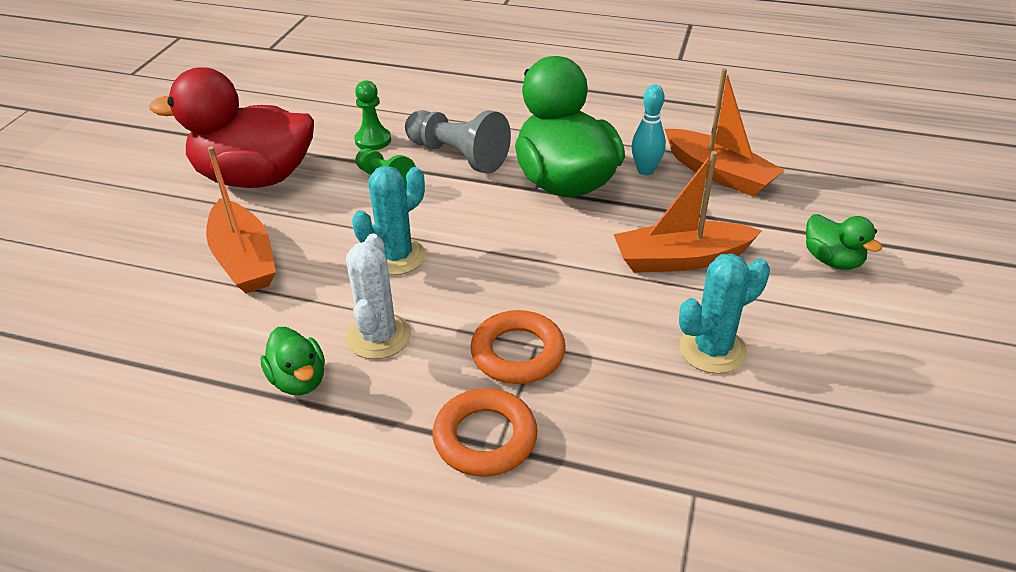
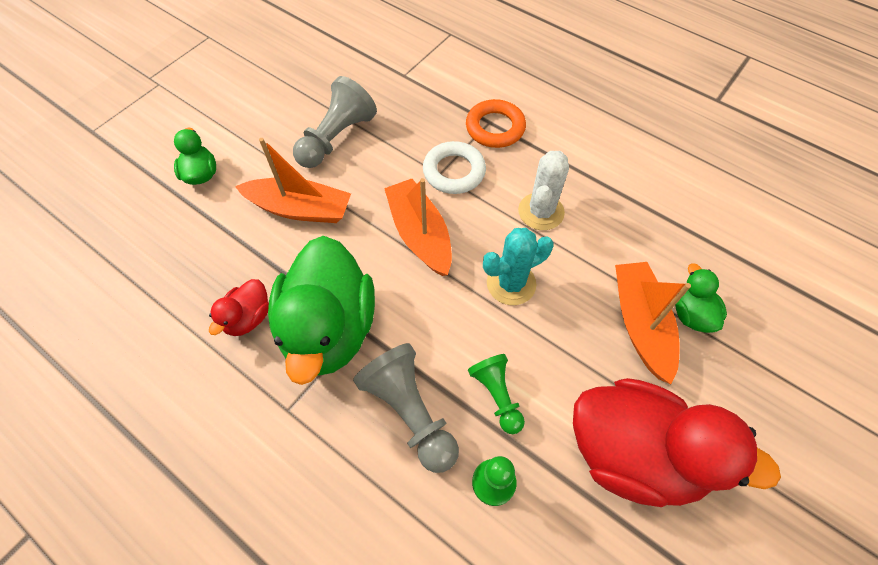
camera: 160 degrees left, 20 degrees up
(299, 380) = (598, 195): green duck -> green duck (691, 313)
(518, 353) = (454, 171): orange ring -> white ring
(645, 170) = (248, 318): turquoise bowling pin -> red duck
(712, 350) = (336, 138): turquoise cactus -> grey pawn
(719, 173) = (190, 290): orange boat -> orange boat (420, 234)

